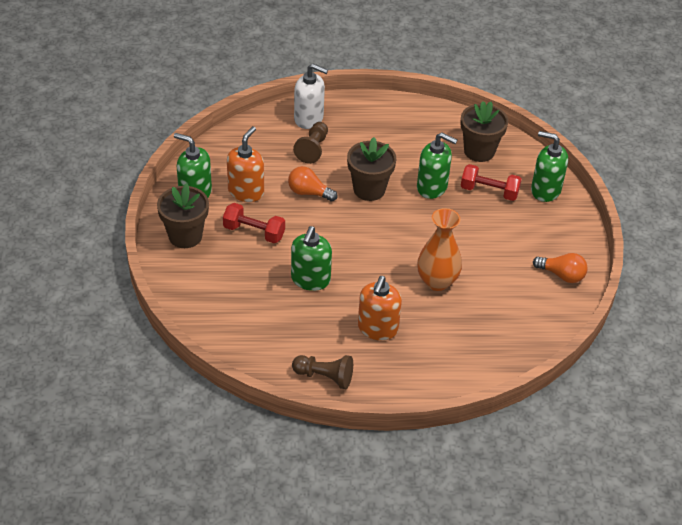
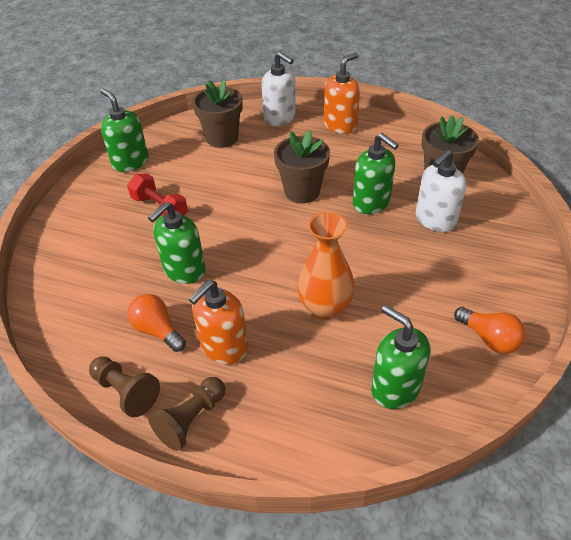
camera: 25 degrees right, 0 degrees up
(185, 236) = (93, 198): brown flower pot -> brown flower pot (222, 138)
(246, 191) = (178, 170): orange soap dispenser -> orange soap dispenser (340, 125)
(309, 193) = (238, 182): orange light bulb -> orange light bulb (157, 330)
(313, 149) = (267, 144): brown pawn -> brown pawn (191, 419)
(489, 191) = (435, 220): red dumbbell -> white soap dispenser
(545, 190) = (504, 232): green soap dispenser -> green soap dispenser (395, 387)

